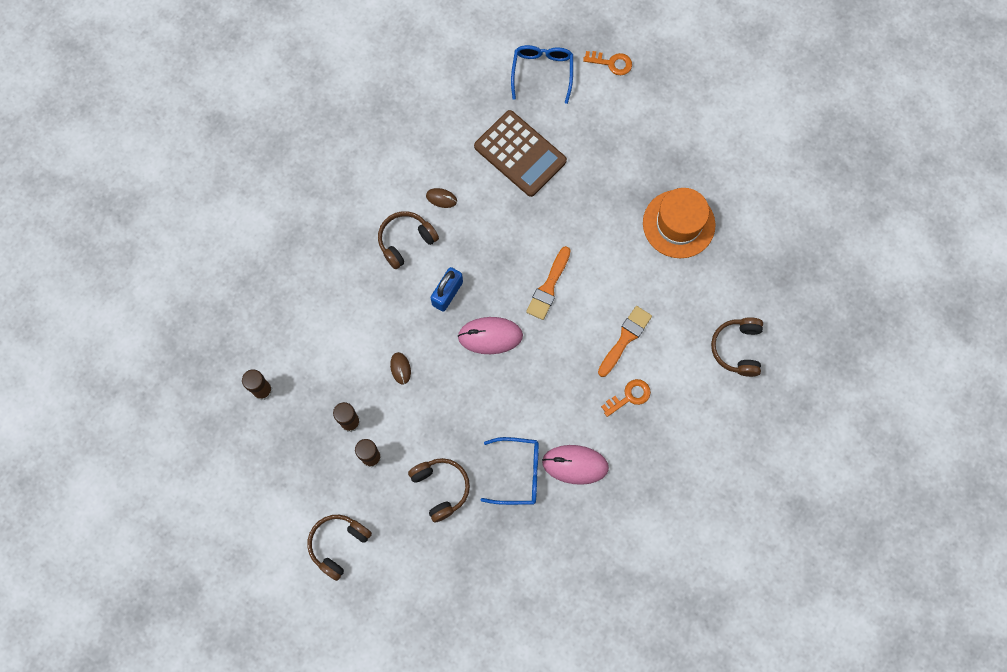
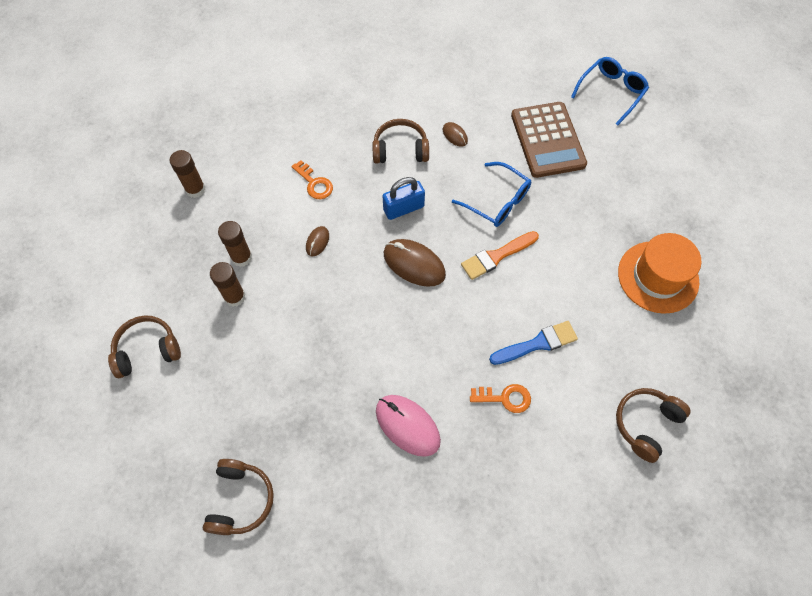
camera: 35 degrees right, 10 degrees down
(441, 488) = (271, 363): brown headphones -> brown headphones (241, 500)
(490, 336) = (414, 264): pink mouse -> brown mouse
(518, 473) = (349, 397): blue glasses -> blue glasses (497, 201)
(611, 63) = (679, 117): orange key -> orange key (314, 183)
(625, 338) = (537, 343): orange brush -> blue brush

